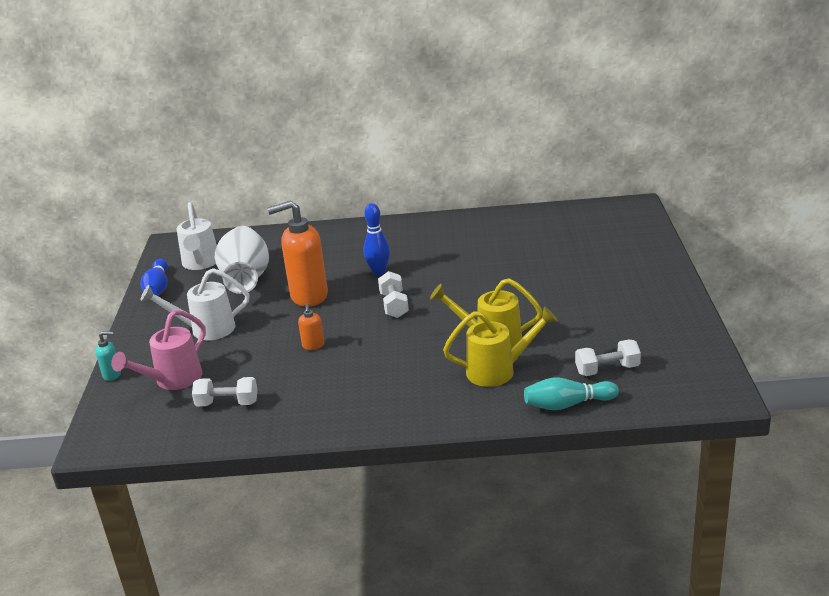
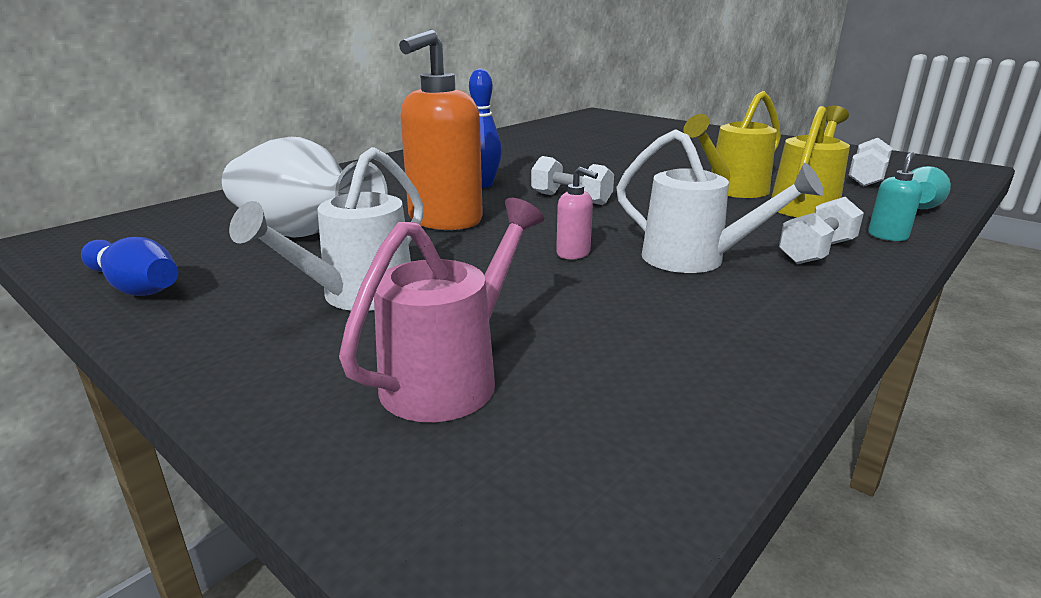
camera: 50 degrees left, 5 degrees down
(112, 375) = (280, 435): turquoise soap dispenser -> turquoise soap dispenser (887, 236)
(173, 380) = (450, 377): pink watering can -> pink watering can turned 135 degrees counterclockwise
(201, 263) = (176, 241): white watering can -> white watering can (695, 260)
(227, 403) = (628, 357): white dumbbell -> white dumbbell (816, 252)
(313, 345) = (573, 254): orange soap dispenser -> pink soap dispenser

